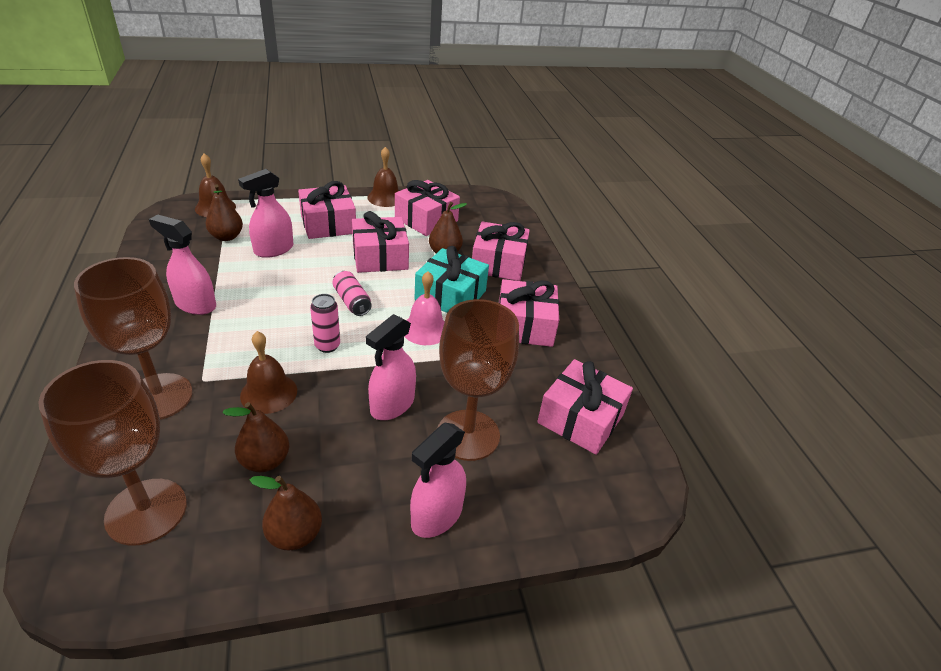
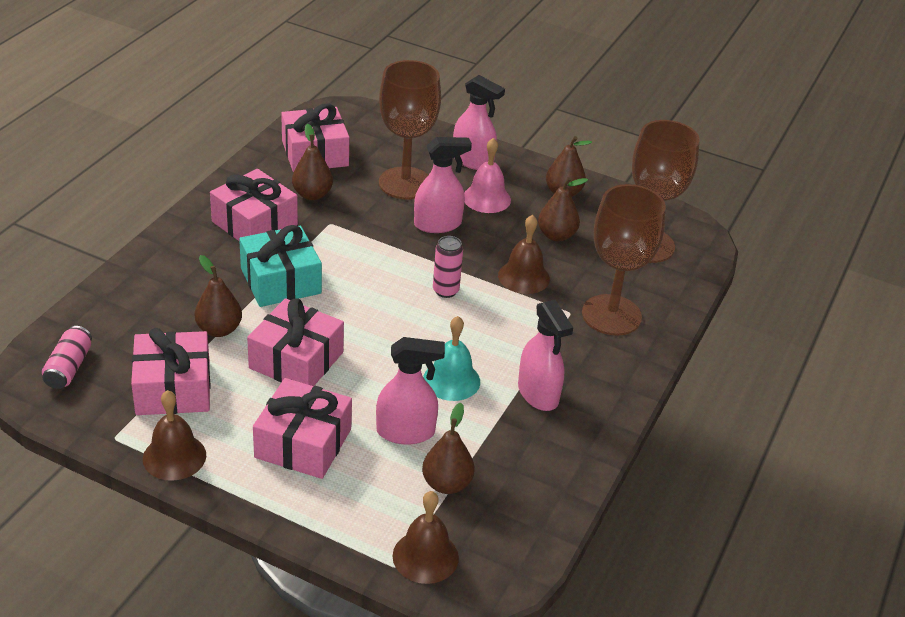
camera: 140 degrees left, 0 degrees up
(268, 287) = (451, 380): none -> turquoise bell
(352, 301) = (382, 321): pink can -> pink can (69, 368)
(425, 329) = (345, 263): pink bell -> pink bell (486, 198)
(436, 516) = (473, 161): pink spray bottle -> pink spray bottle turned 45 degrees clockwise
(498, 263) = (181, 289): pink gift -> none
(523, 373) = (312, 194): none -> brown pear

